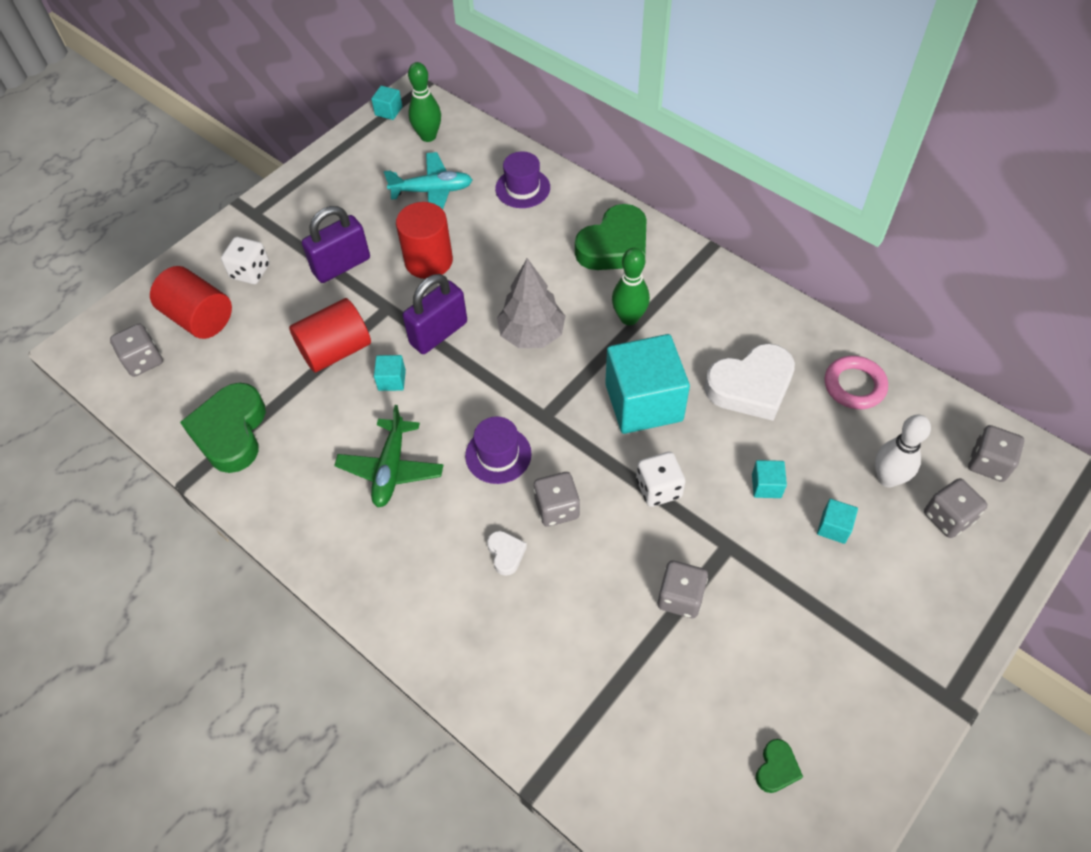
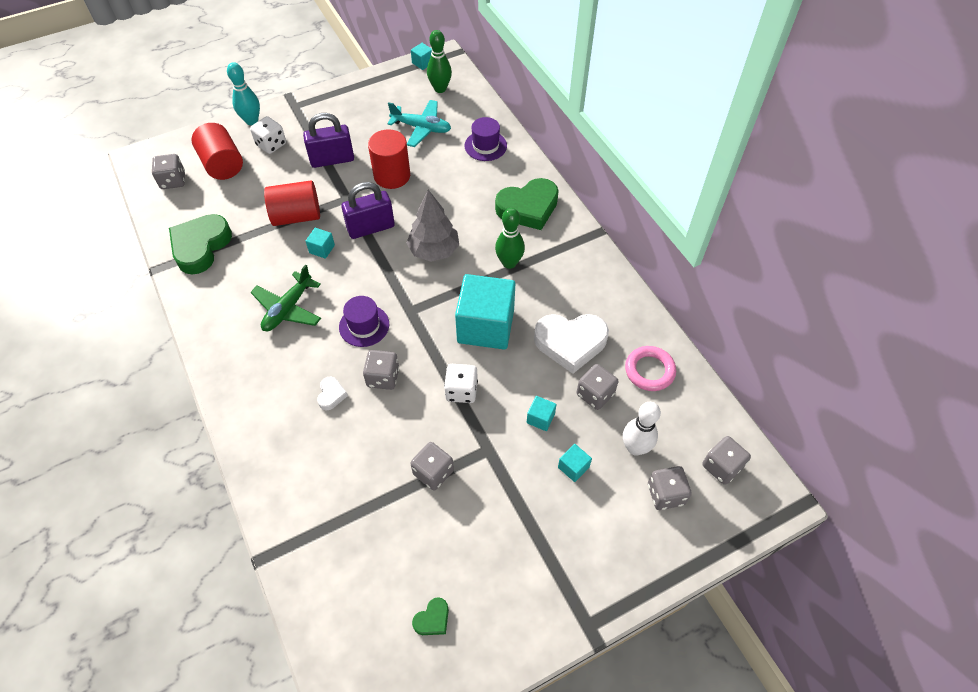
camera: 20 degrees right, 0 degrees up
(207, 250) = (252, 121): none -> turquoise bowling pin
(810, 434) = (595, 394): none -> grey dice

